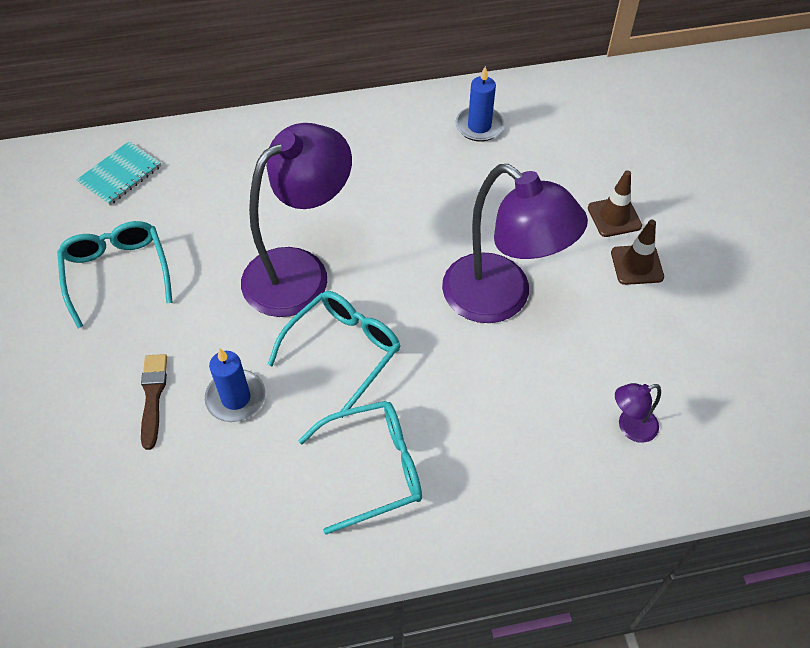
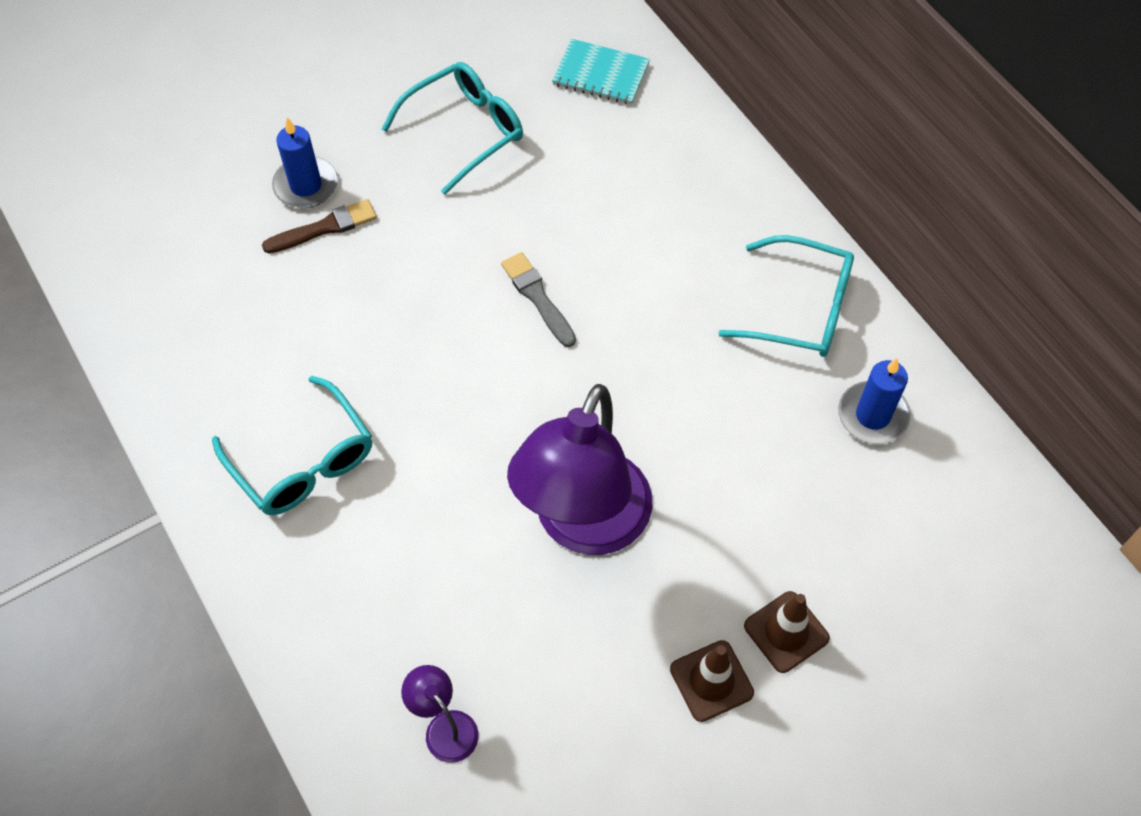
camera: 70 degrees right, 5 degrees up
(236, 398) = (347, 300): blue candle -> blue candle (306, 185)
(300, 271) = (537, 297): purple lamp -> grey brush
(343, 351) = (443, 379): turquoise glasses -> turquoise glasses (800, 309)

